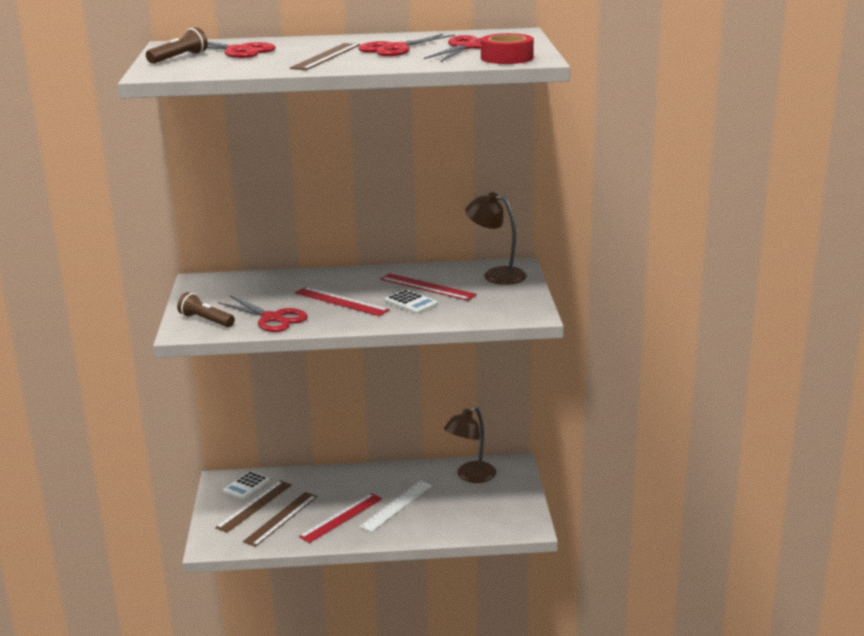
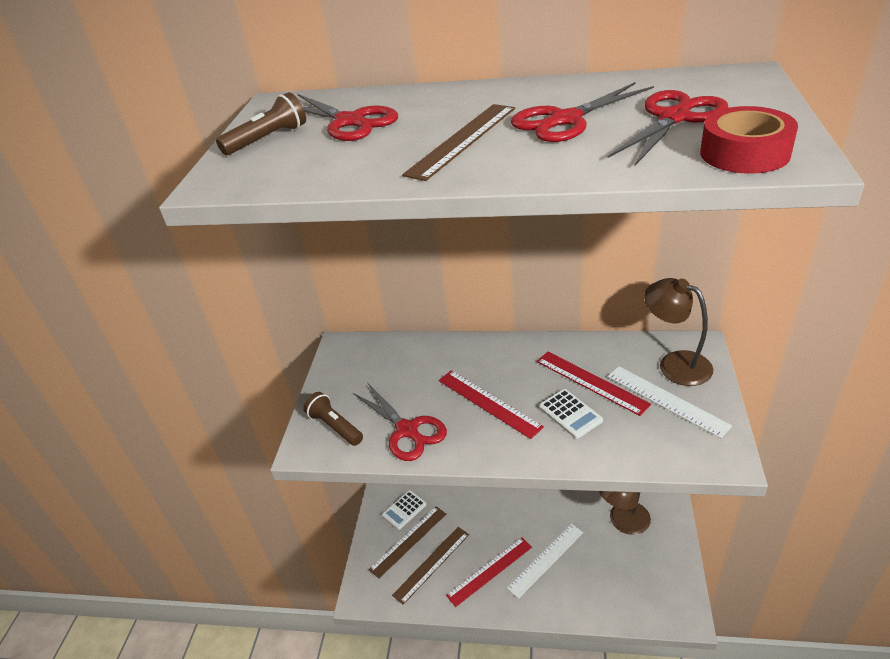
camera: 15 degrees right, 15 degrees up
(489, 292) = (666, 400): none -> white ruler

